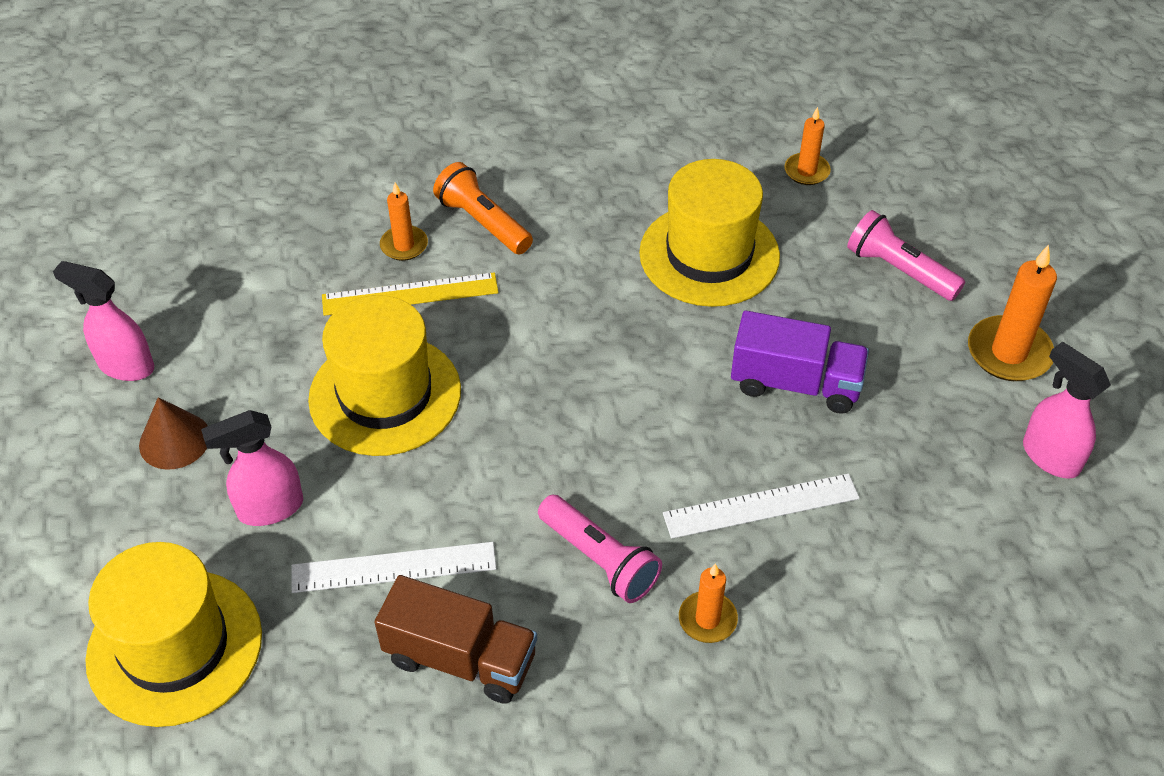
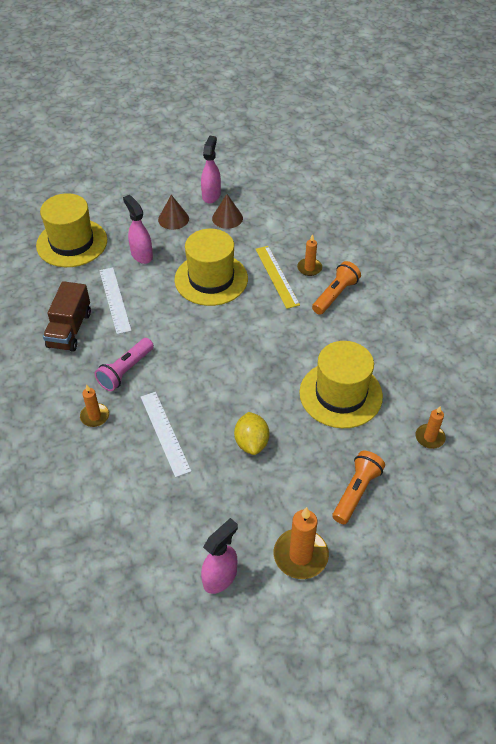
camera: 80 degrees right, 0 degrees up
(212, 347) = (227, 218): none -> brown cone
(795, 383) = (251, 442): purple truck -> yellow lemon
(899, 270) = (356, 492): pink flashlight -> orange flashlight

